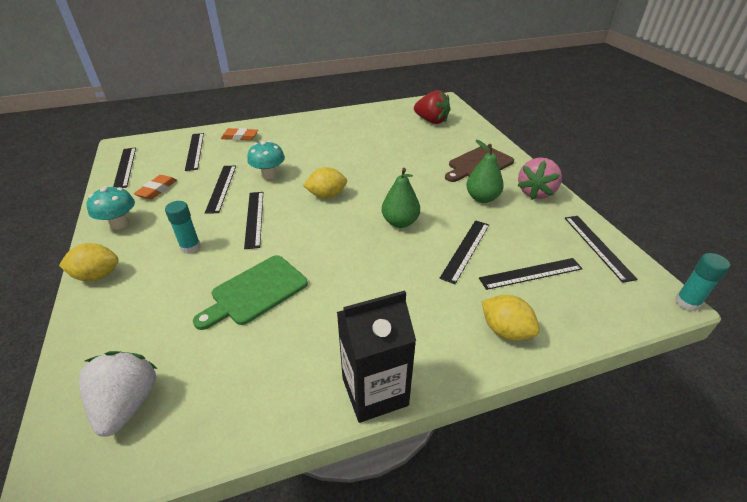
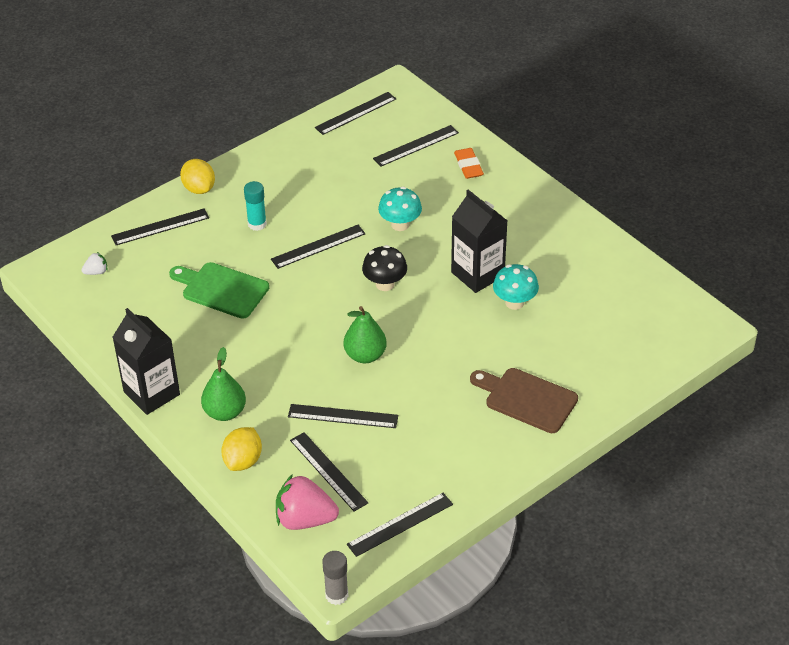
camera: 70 degrees right, 5 degrees up
(120, 224) = (267, 163): turquoise mushroom -> turquoise mushroom (514, 302)
(127, 404) = (96, 272): white strawberry -> white strawberry, size x0.48
(157, 190) = (329, 157): orange eraser -> none
(221, 188) = (356, 200): black ruler -> black ruler (160, 227)
(327, 195) = (385, 284): yellow lemon -> black mushroom
(348, 156) = (477, 274): none -> black carton
(431, 121) = (627, 328): red strawberry -> none
(482, 198) = (447, 414): green pear -> green pear (225, 412)
(536, 192) = (487, 462): pink strawberry -> pink strawberry (305, 519)
(686, 303) = (336, 595): turquoise glue stick -> grey glue stick

